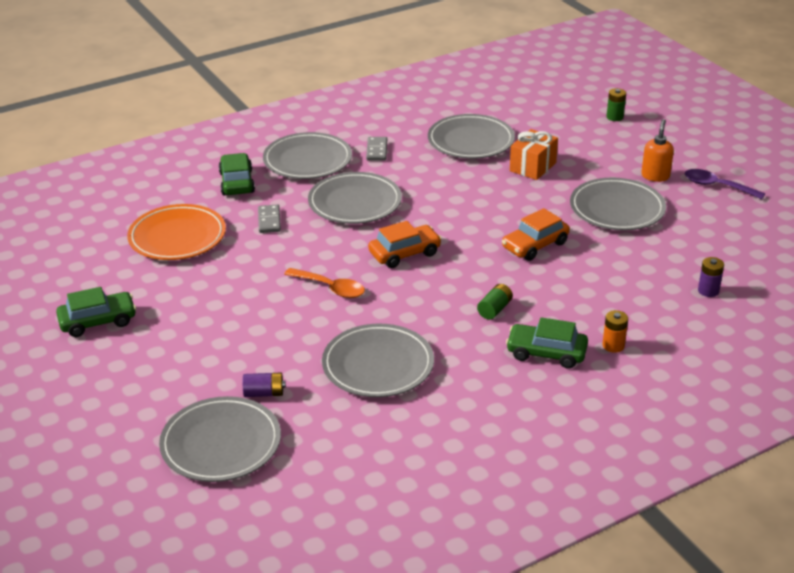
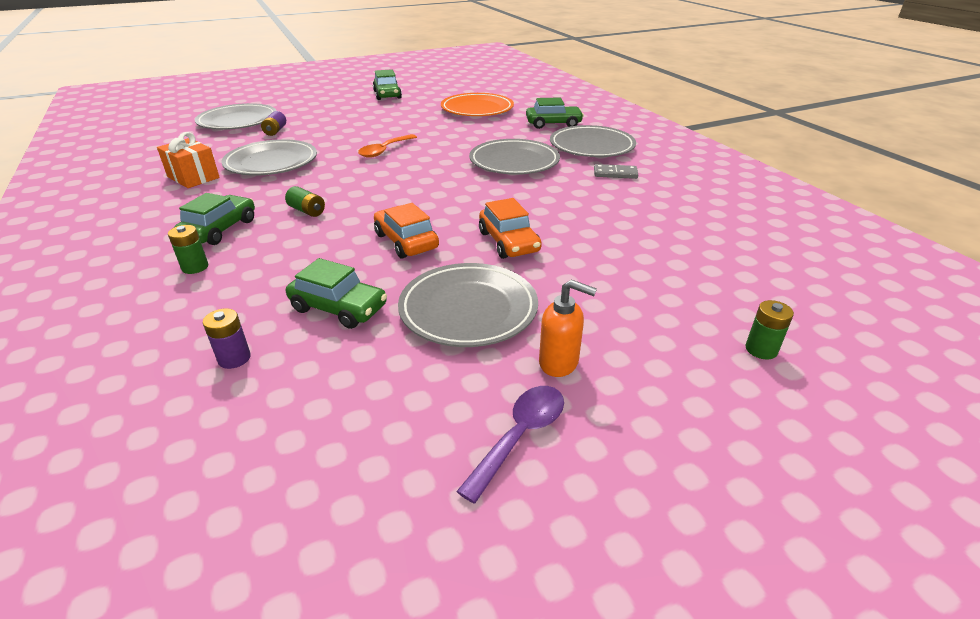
camera: 95 degrees right, 0 degrees up
(269, 221) = (492, 133): grey domino -> none
(404, 253) = (421, 178): orange car -> orange car (509, 242)
(471, 141) = (646, 222): grey plate -> none
(533, 167) = (585, 257): orange gift -> orange gift (193, 177)
(613, 345) = (195, 267): orange battery -> green battery
(637, 261) = (339, 308): none -> green car

